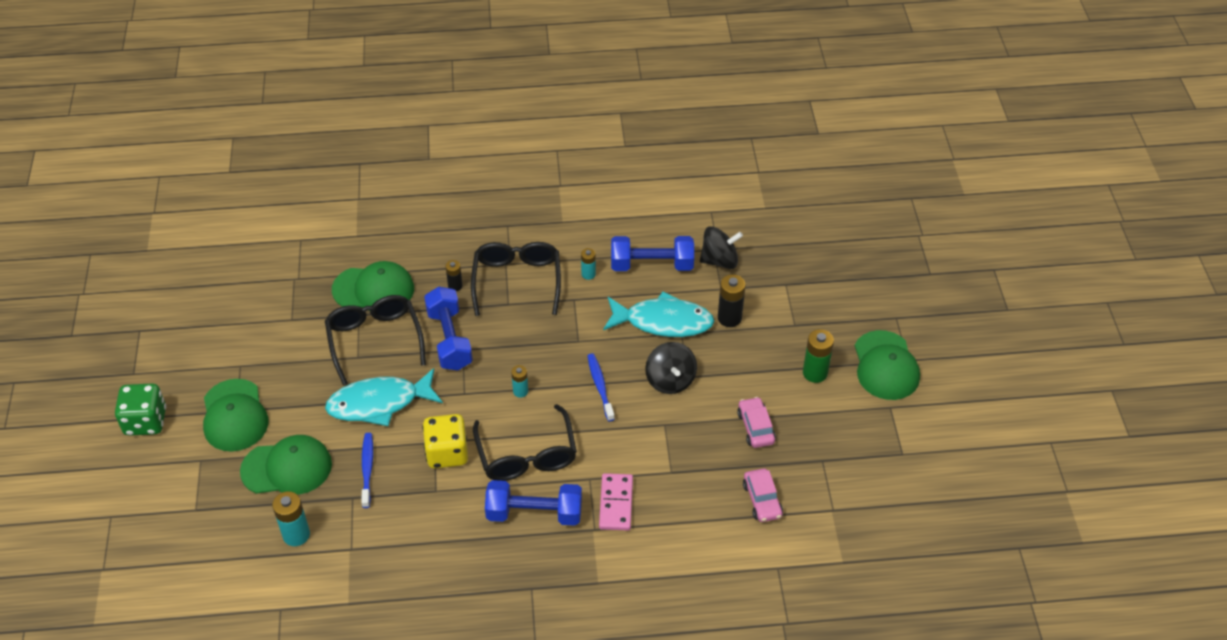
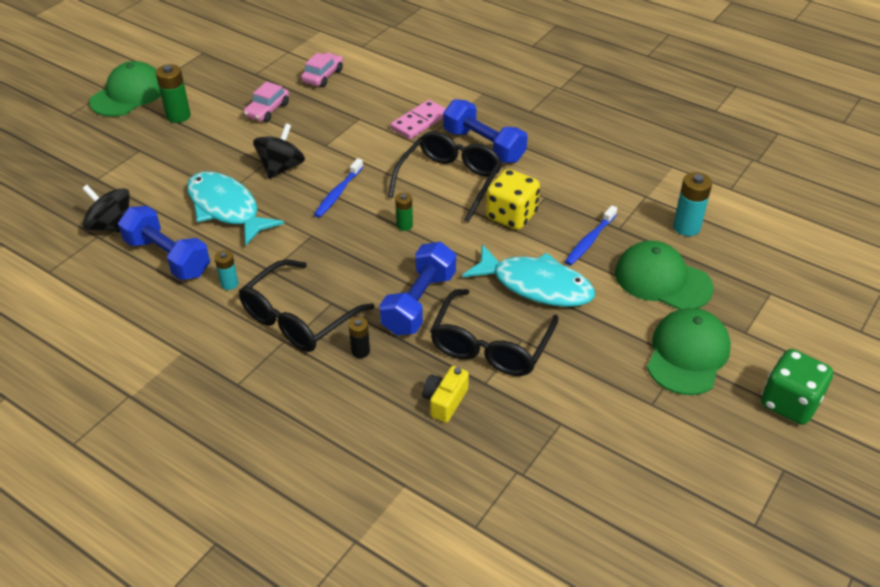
camera: 140 degrees left, 5 degrees down
(374, 289) = (445, 401): green cap -> yellow camera
(520, 391) = (404, 225): turquoise battery -> green battery
(729, 318) = (175, 181): black battery -> none

